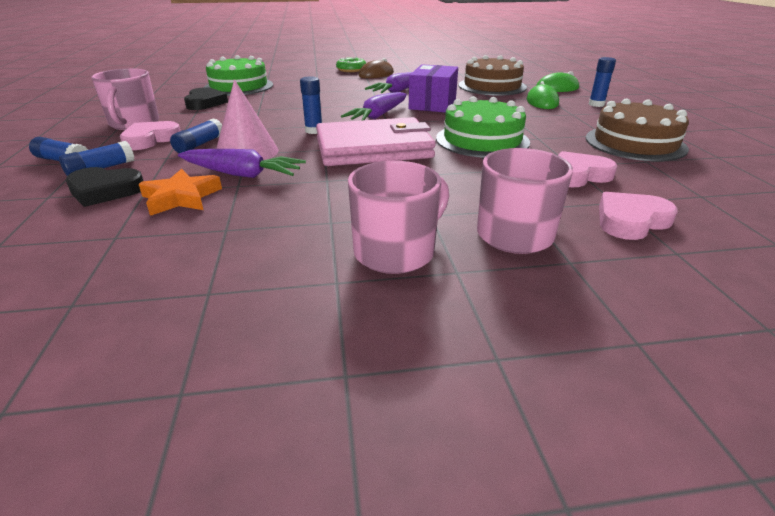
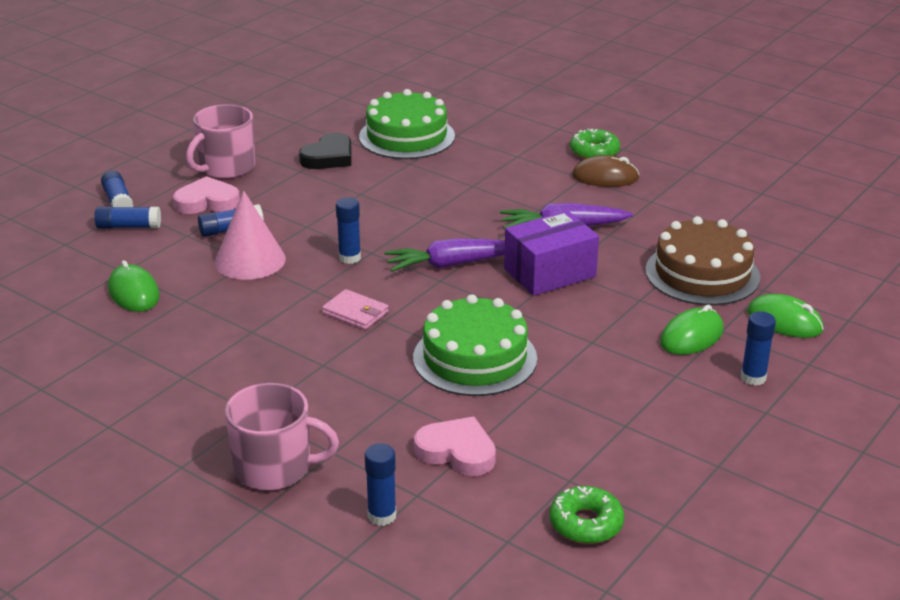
camera: 45 degrees right, 0 degrees up
(105, 191) = (101, 256): black heart -> none
(181, 197) = (134, 293): orange star -> green mouse
(242, 174) = (206, 288): purple carrot -> none
(374, 148) = (355, 312): pink wallet -> pink wallet, size x0.42
(396, 252) = (176, 428): pink mug -> none
(631, 221) = (382, 516): pink heart -> blue glue stick
(635, 143) = (624, 455): brown cake -> none
(700, 171) = (586, 523): none -> green donut

